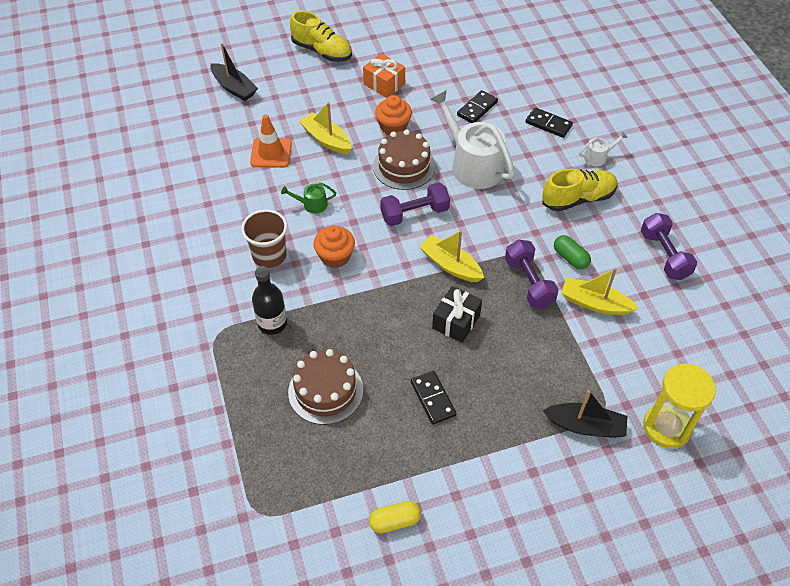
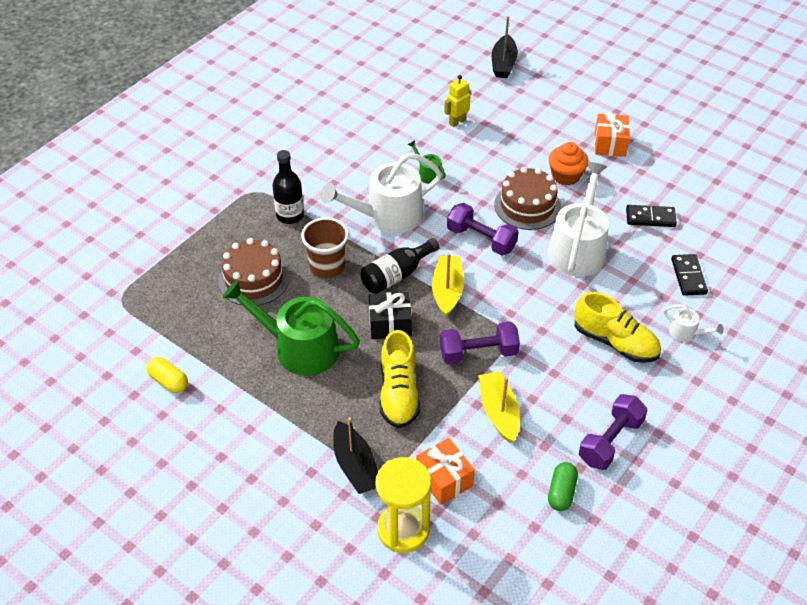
camera: 55 degrees right, 5 degrees down
(269, 255) = (353, 178): brown cup -> brown cup (327, 266)
(271, 153) = (457, 122): orange traffic cone -> yellow robot
(322, 51) = (604, 88): yellow shoe -> yellow shoe (398, 393)
(326, 140) = (506, 144): yellow boat -> none
(335, 256) = (388, 215): orange cupcake -> white watering can
(406, 288) = (397, 275): none -> black bottle
(433, 398) = (299, 348): black domino -> green watering can
(529, 282) = (478, 353): purple dumbbell -> purple dumbbell turned 45 degrees clockwise
(570, 258) = (536, 370): green capsule -> green capsule (561, 492)
(635, 374) = (444, 479): none -> orange gift

